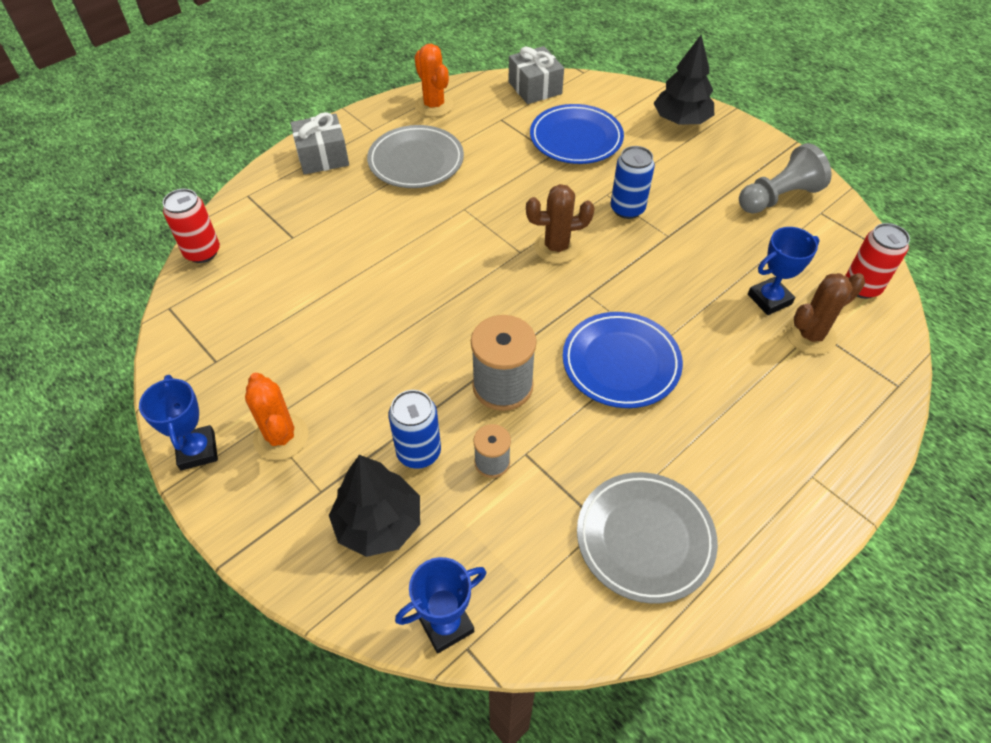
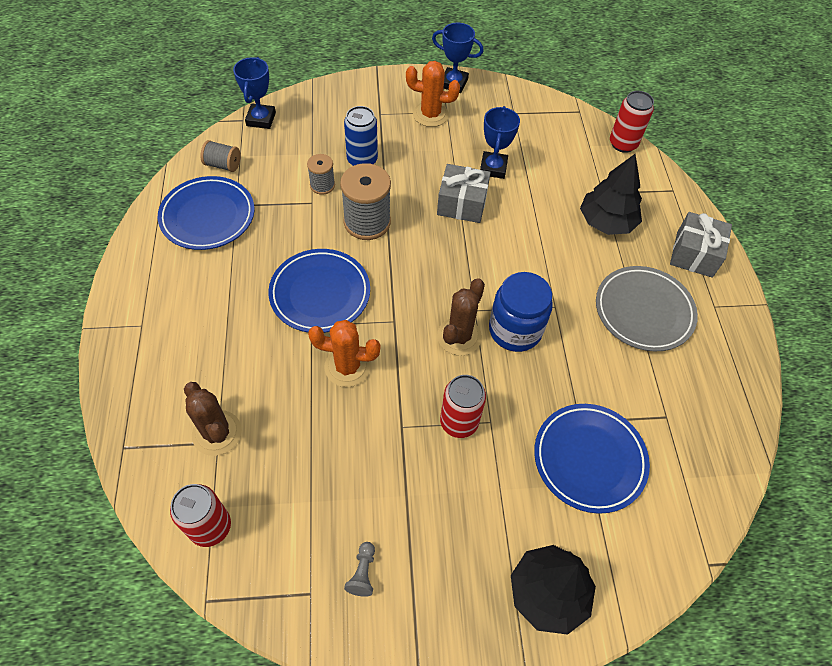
camera: 125 degrees right, 5 degrees up
(379, 523) = (338, 124): black tree -> black tree (606, 222)
(434, 105) = (726, 375): orange cactus -> orange cactus (347, 367)
(513, 219) = (515, 330): none -> blue jar
(535, 88) = (705, 487): grey gift -> grey gift (462, 203)
(562, 596) = (223, 165): none -> grey spool
(627, 209) = (459, 422): blue can -> red can
(645, 539) = (208, 216): grey plate -> blue plate
(769, 299) = (272, 438): blue trophy -> blue trophy (493, 168)
(778, 197) = (362, 573): grey pawn -> grey pawn, size x0.46
(810, 335) = (217, 433): brown cactus -> brown cactus turned 45 degrees counterclockwise

